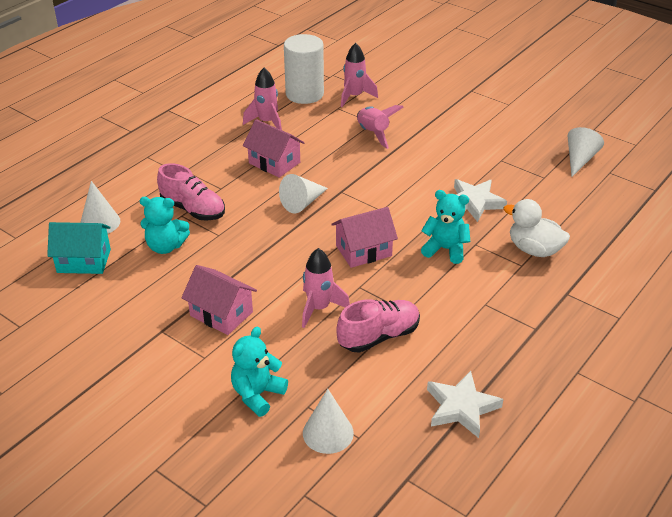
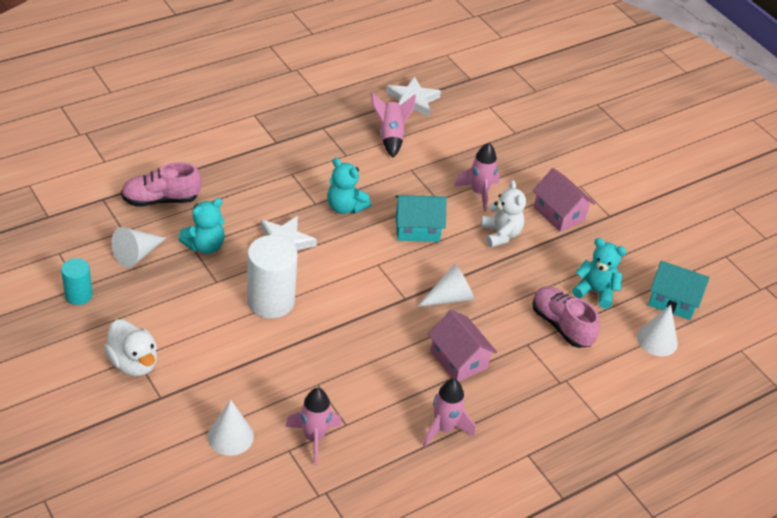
camera: 165 degrees left, 5 degrees up
(257, 394) = (547, 150): turquoise teddy bear -> turquoise teddy bear (205, 246)
(278, 271) = (500, 234): none -> white teddy bear
(304, 94) = (375, 466): white cylinder -> white cylinder (270, 301)
(328, 433) = (508, 114): white cone -> white cone (230, 436)
(363, 251) = (417, 229): pink house -> turquoise house
(373, 134) = (328, 365): pink rocket -> pink rocket (390, 136)
(379, 336) = (443, 159): pink shoe -> pink shoe (161, 199)
(534, 250) = (270, 182): white duck -> white duck (133, 363)
(588, 124) = (78, 295): none -> turquoise cylinder

